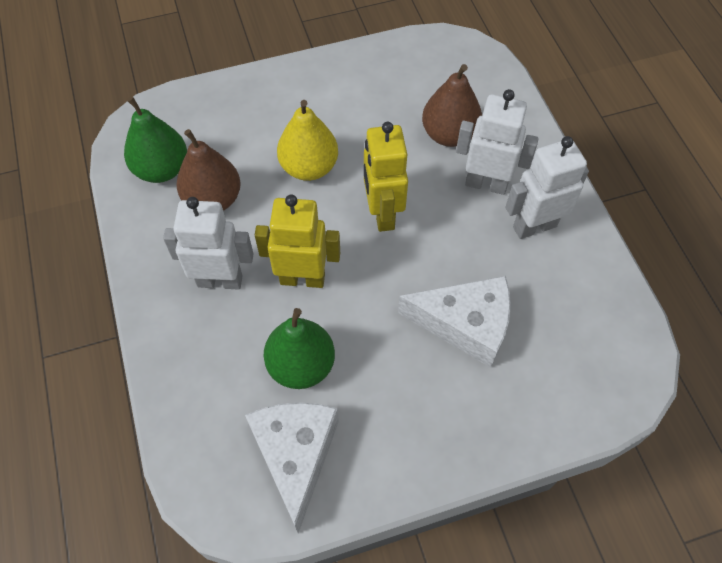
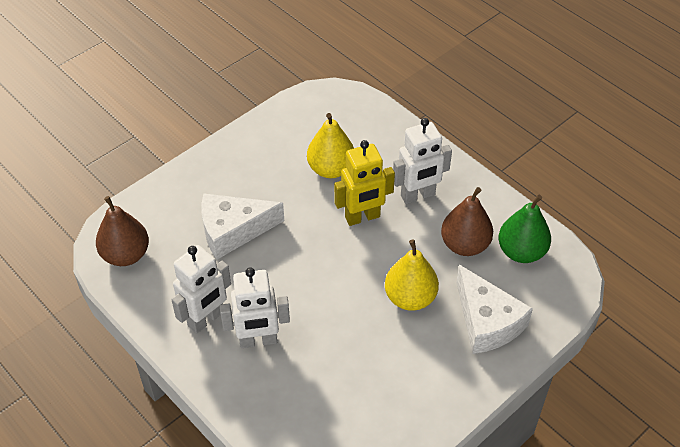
camera: 155 degrees right, 10 degrees down
(295, 455) = (307, 127): white cheese -> white cheese (487, 322)
(301, 365) = (331, 169): green pear -> yellow pear
(382, 214) = (330, 283): yellow robot -> none
(449, 134) = (309, 374): brown pear -> brown pear (126, 255)

